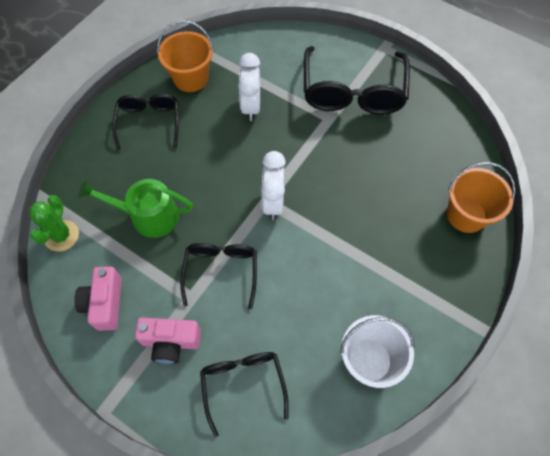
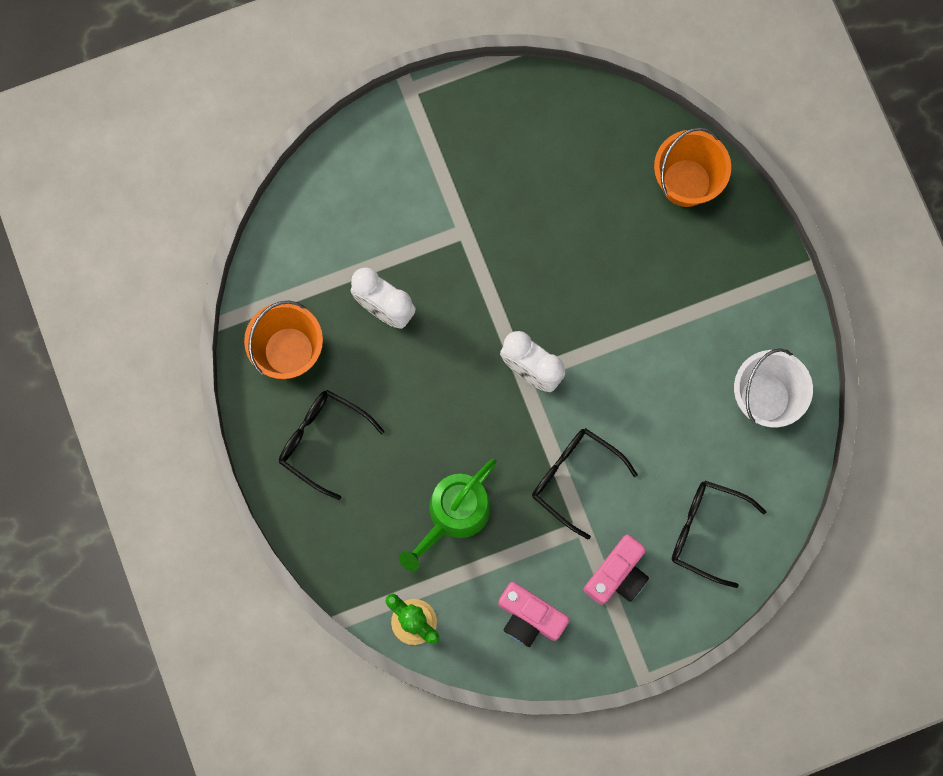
camera: 55 degrees left, 15 degrees up
(353, 92) = (447, 177): black glasses -> none

